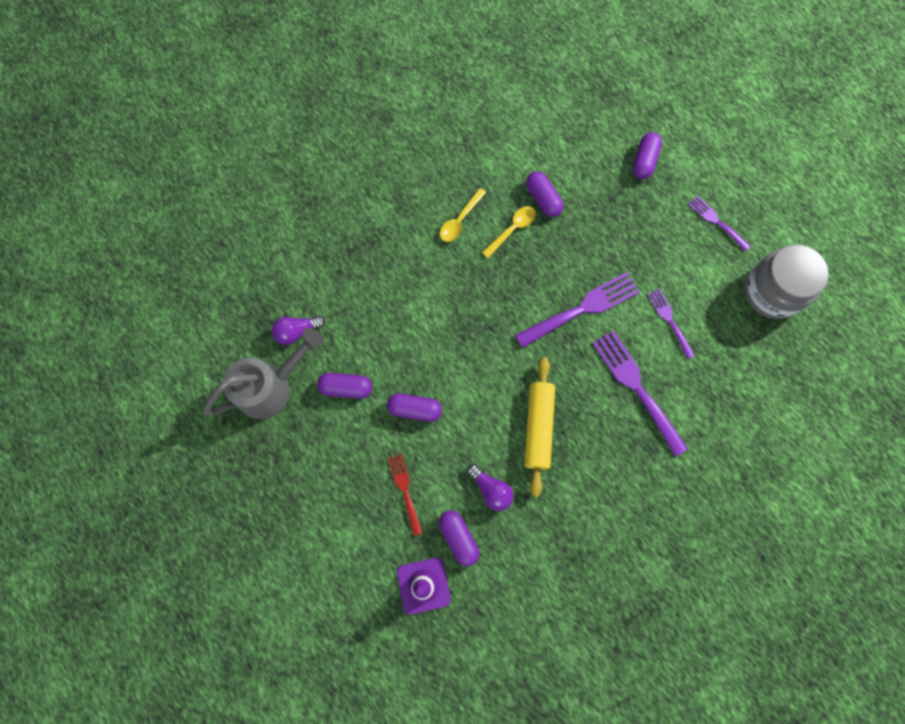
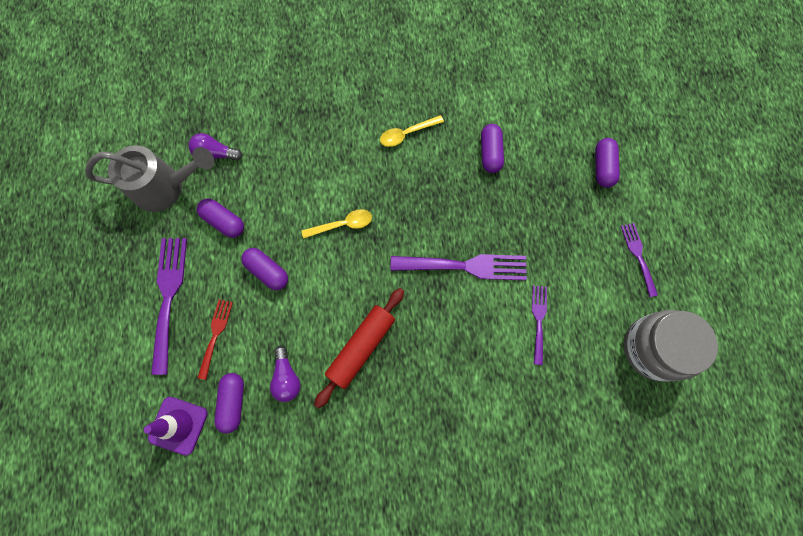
camera: 30 degrees right, 0 degrees up
(512, 229) = (446, 165): yellow spoon -> yellow spoon (342, 224)
(538, 427) = (361, 347): yellow rolling pin -> red rolling pin
(637, 388) = (471, 363): purple fork -> purple fork (168, 298)
(644, 161) = (603, 167): purple capsule -> purple capsule turned 45 degrees counterclockwise

